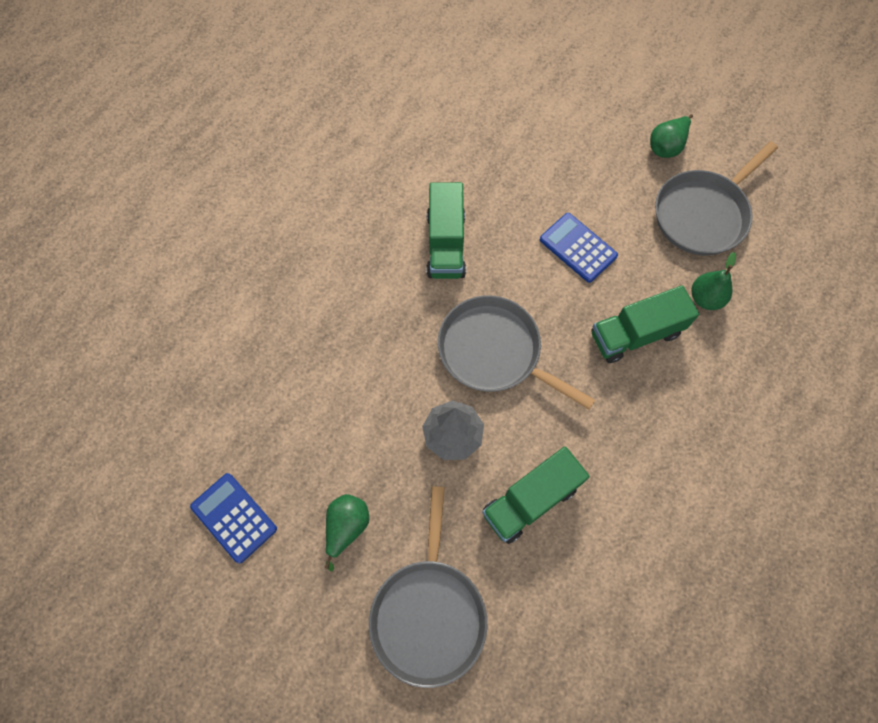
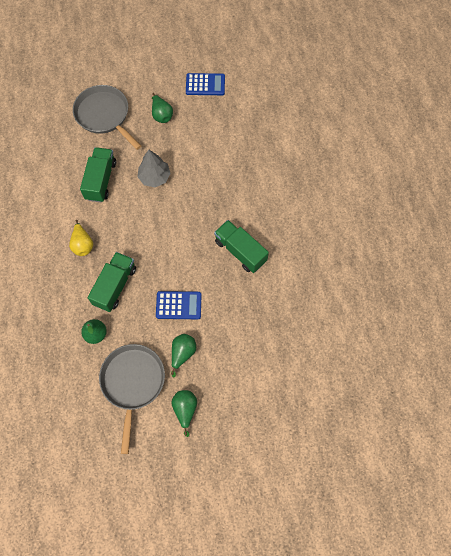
camera: 135 degrees right, 0 degrees up
(494, 351) = (170, 223): grey pan -> none
(620, 197) = (182, 353): none -> green pear
(634, 425) = (83, 244): none -> yellow pear

